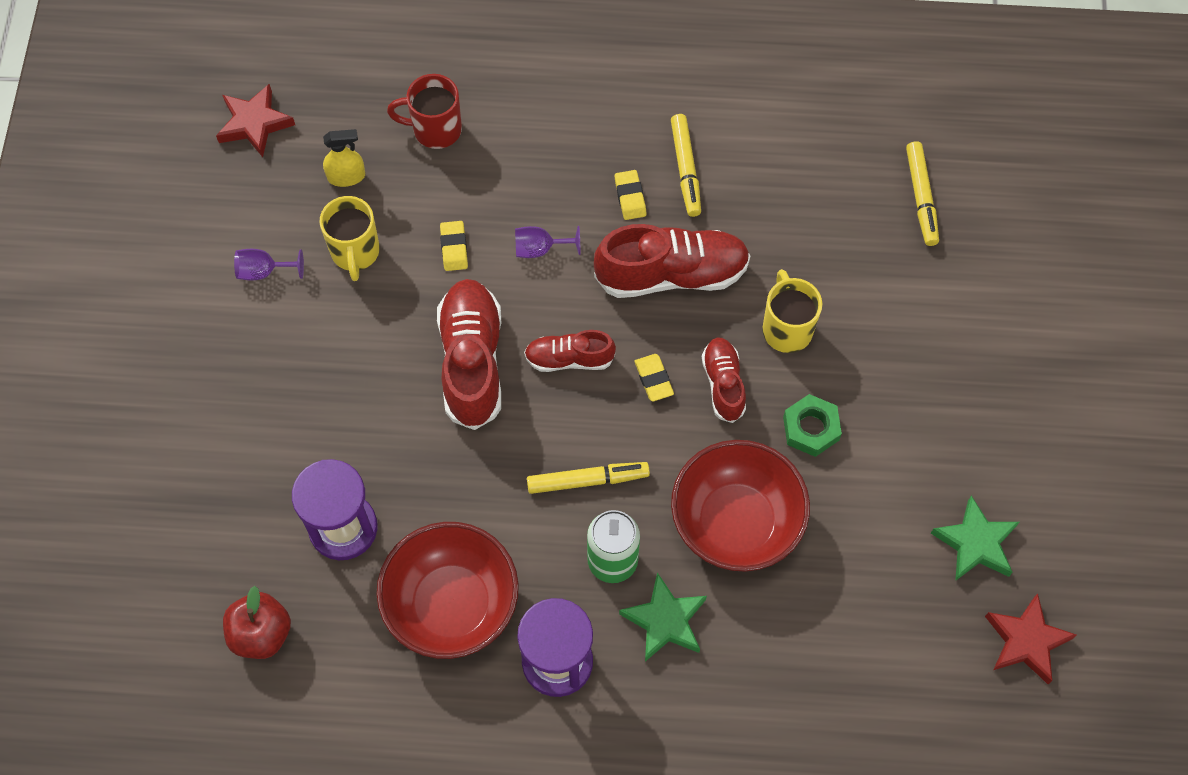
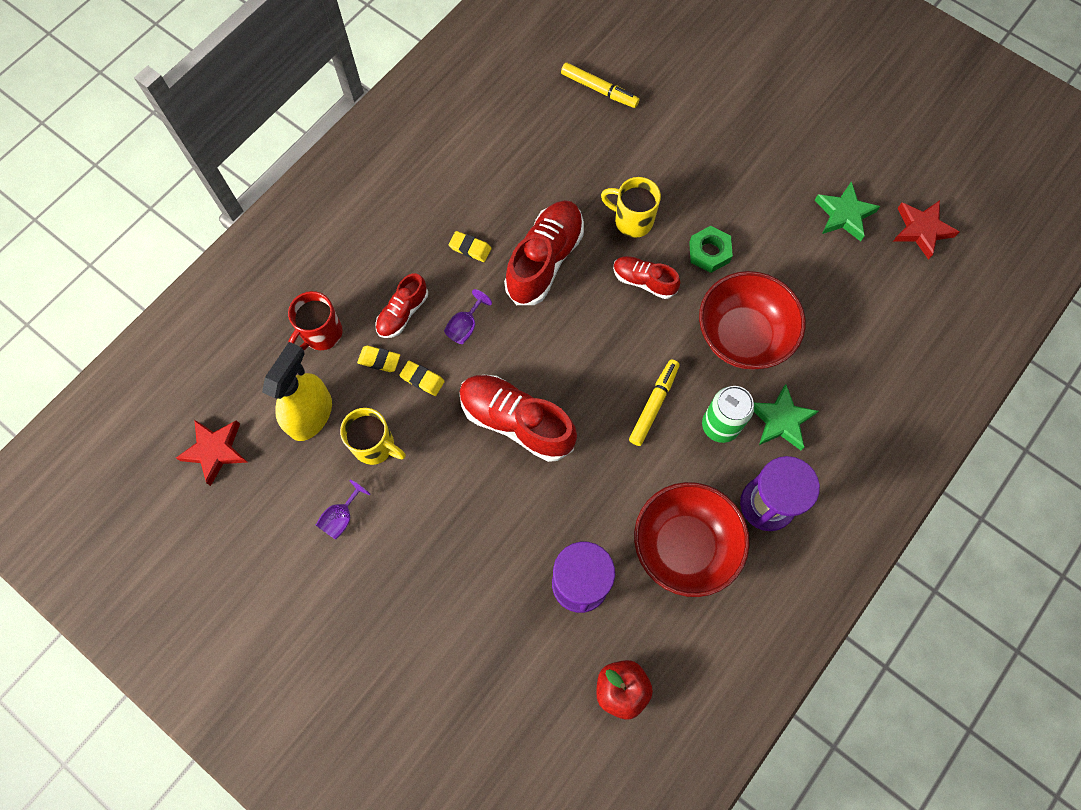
camera: 55 degrees left, 5 degrees up
(346, 176) = (310, 415): yellow spray bottle -> yellow spray bottle, size x1.81
(569, 359) = (559, 360): red shoe -> red shoe (402, 313)
(653, 379) = (611, 319): yellow eraser -> yellow eraser (379, 360)
(685, 169) = (476, 203): yellow marker -> none

